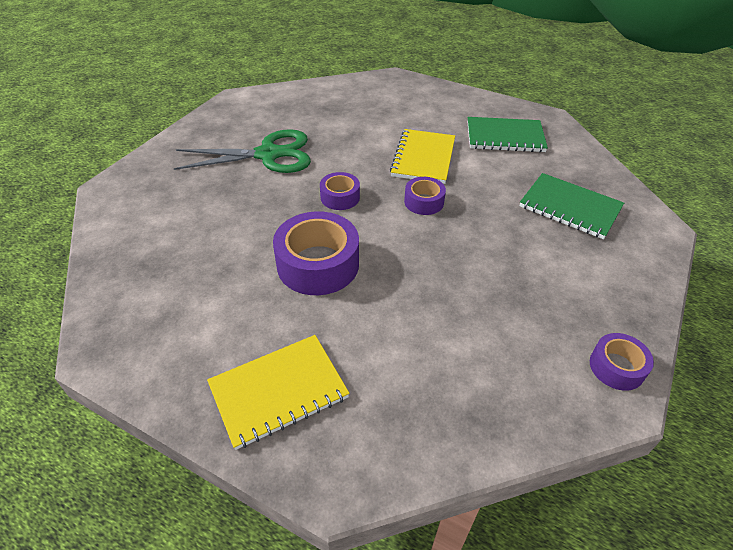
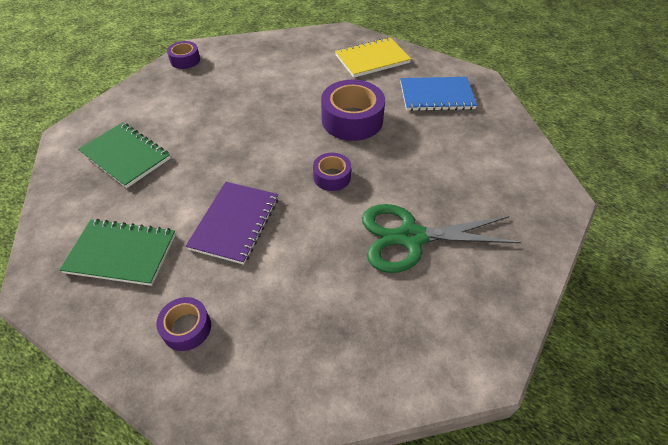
camera: 175 degrees left, 5 degrees up
(188, 311) = (436, 96): none -> blue notebook
(423, 158) = (234, 223): yellow notebook -> purple notebook
(424, 202) = (254, 168): purple tape -> purple tape (187, 328)

